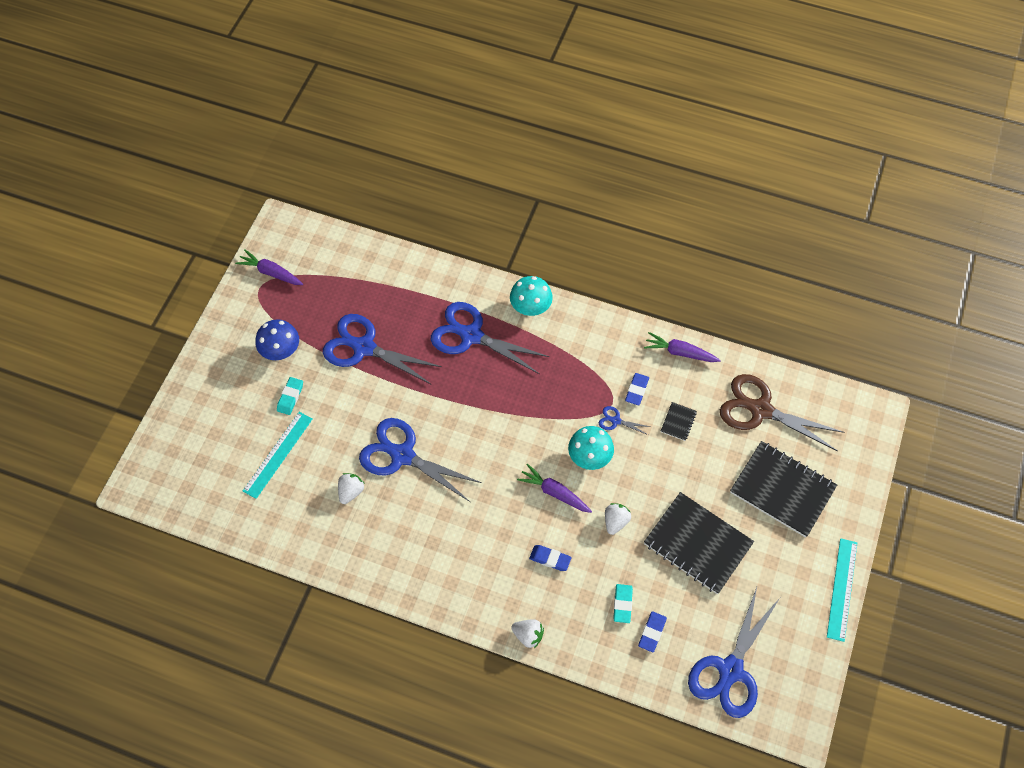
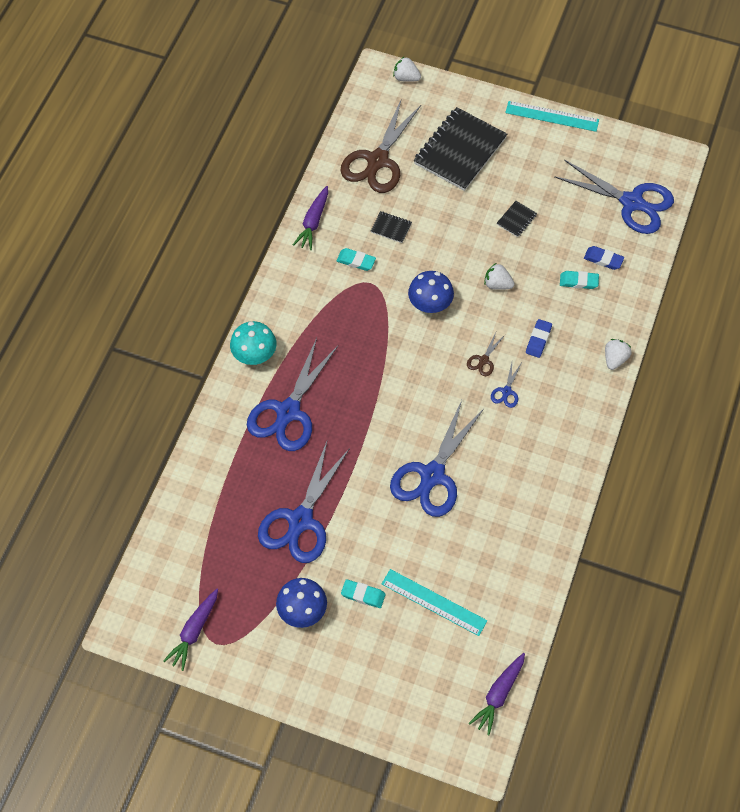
camera: 90 degrees left, 0 degrees up
(351, 491) = (475, 524): white strawberry -> white strawberry (406, 78)
(526, 505) = (483, 360): none -> brown scissors
(554, 492) = (469, 335): purple carrot -> purple carrot (498, 695)
(589, 457) = (430, 304): turquoise mushroom -> blue mushroom
(616, 421) = (390, 280): blue scissors -> blue scissors (506, 391)
(636, 390) = (356, 261): blue eraser -> turquoise eraser
(697, 544) = (516, 219): black notebook -> black notebook, size x0.42

